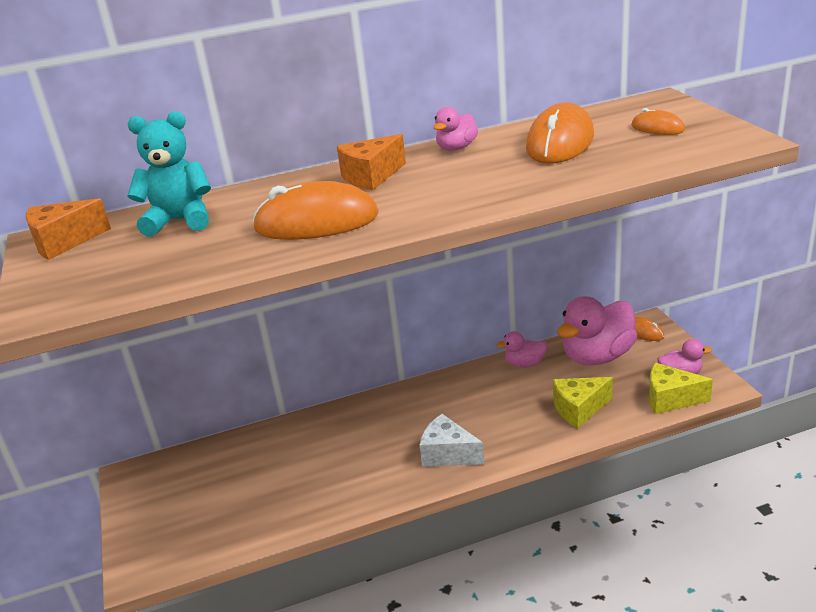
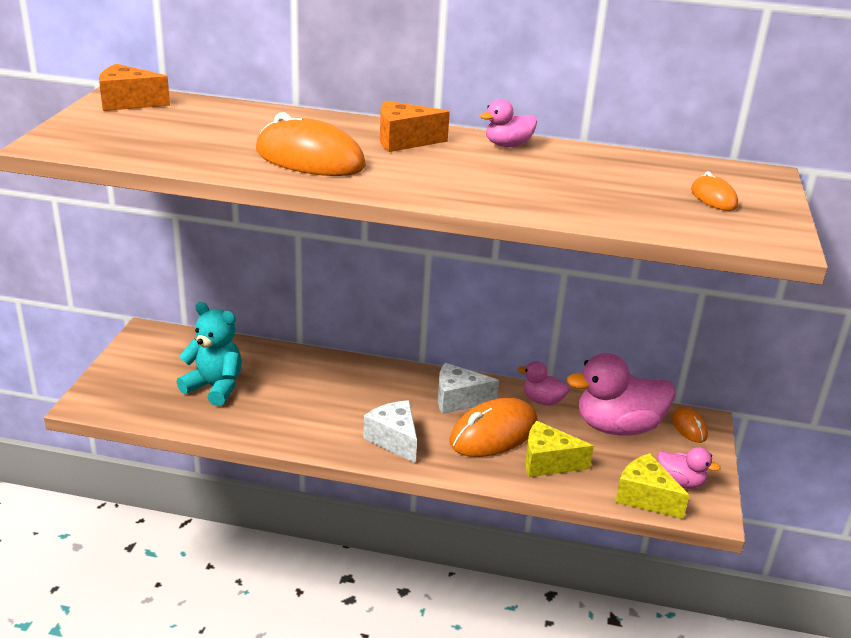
camera: 25 degrees right, 0 degrees up
(180, 221) = (221, 118): turquoise teddy bear -> turquoise teddy bear (215, 387)
(462, 395) = (458, 400): none -> white cheese
(560, 143) = (602, 175): orange mouse -> orange mouse (494, 433)

